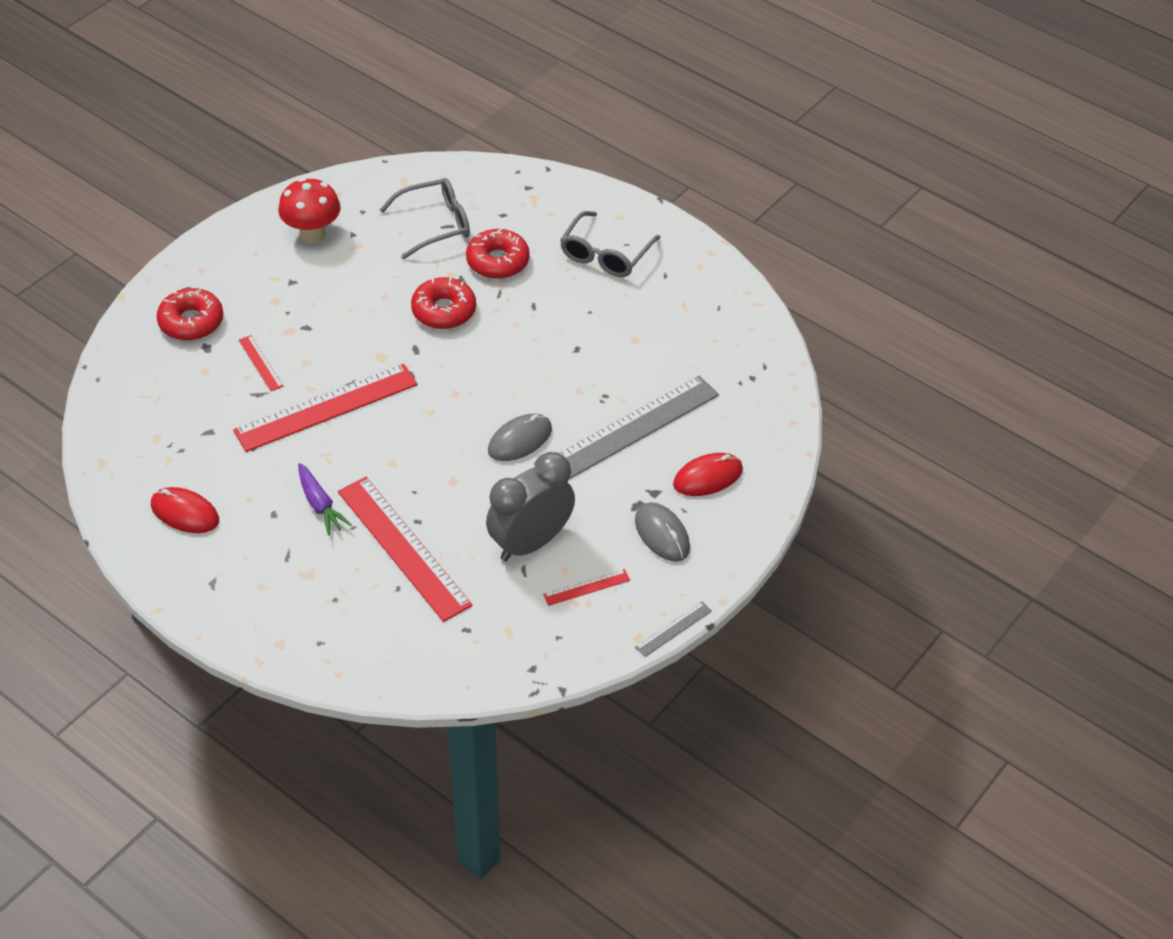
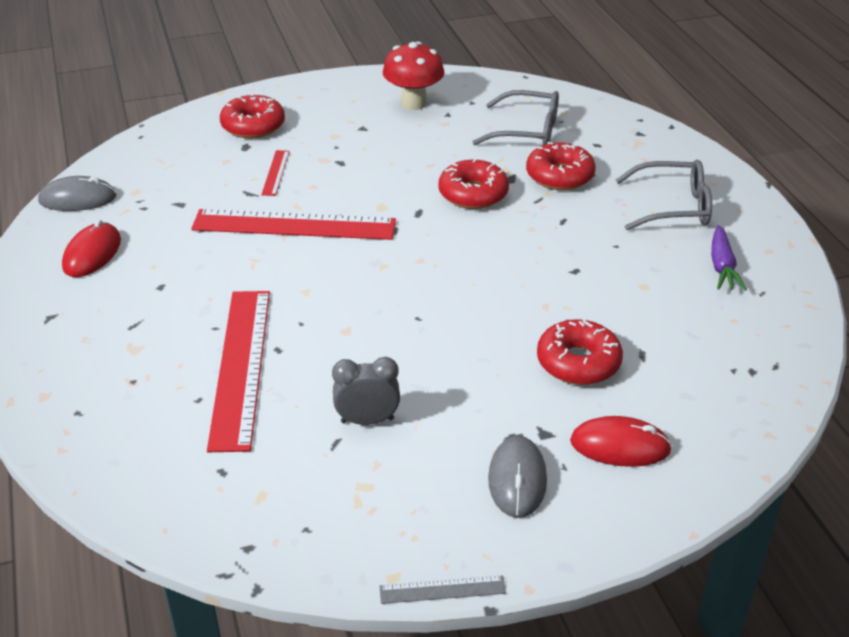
camera: 35 degrees right, 10 degrees down
(185, 513) = (92, 254): red mouse -> red mouse turned 45 degrees clockwise
(320, 505) = (206, 297): purple carrot -> purple carrot (722, 266)
(520, 440) = (445, 323): grey mouse -> grey mouse (78, 199)
(531, 543) = (367, 420): grey clock -> grey clock, size x0.57
(586, 587) = (384, 493): red ruler -> none
(605, 254) = (673, 207): grey glasses -> grey glasses turned 150 degrees counterclockwise
(636, 427) = (578, 362): grey ruler -> red donut

